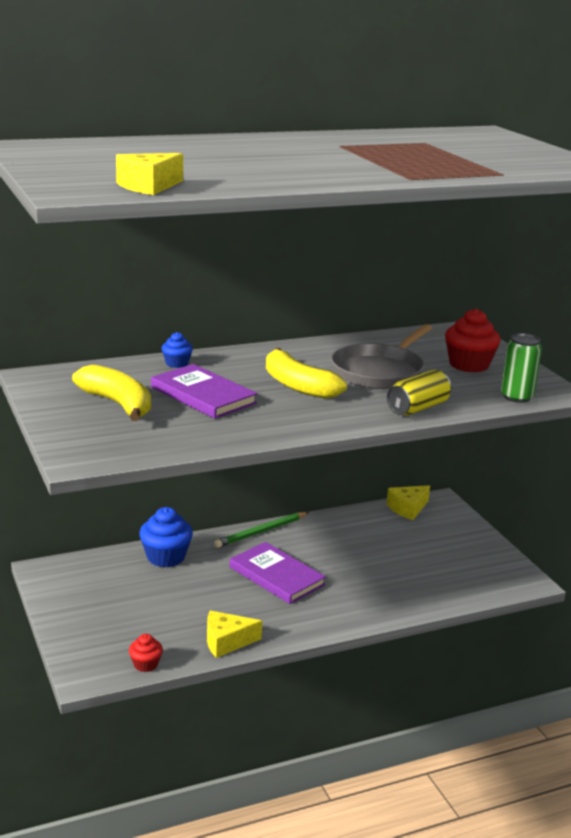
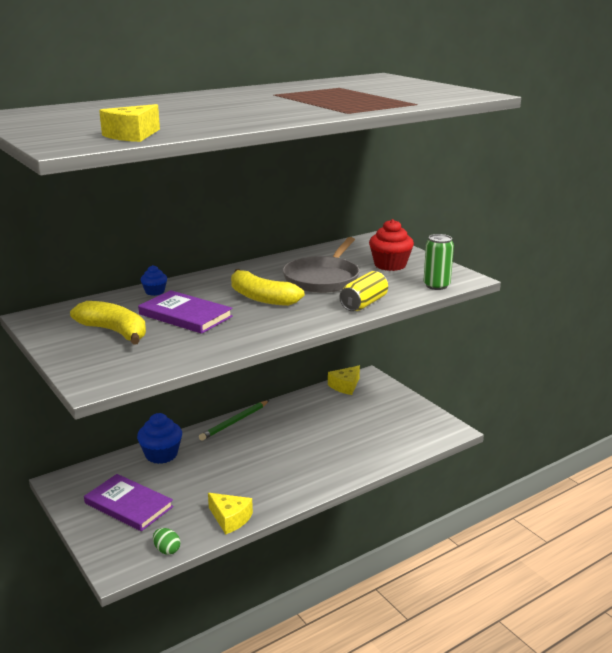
camera: 10 degrees left, 0 degrees up
(145, 664) = (167, 550): red cupcake -> green egg
(226, 642) = (230, 519): yellow cheese -> yellow cheese turned 120 degrees counterclockwise
(276, 576) = (257, 456): purple book -> purple book (128, 505)

